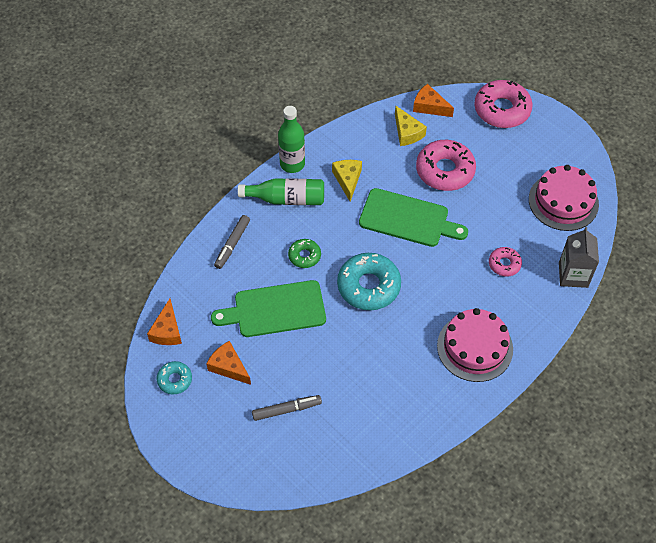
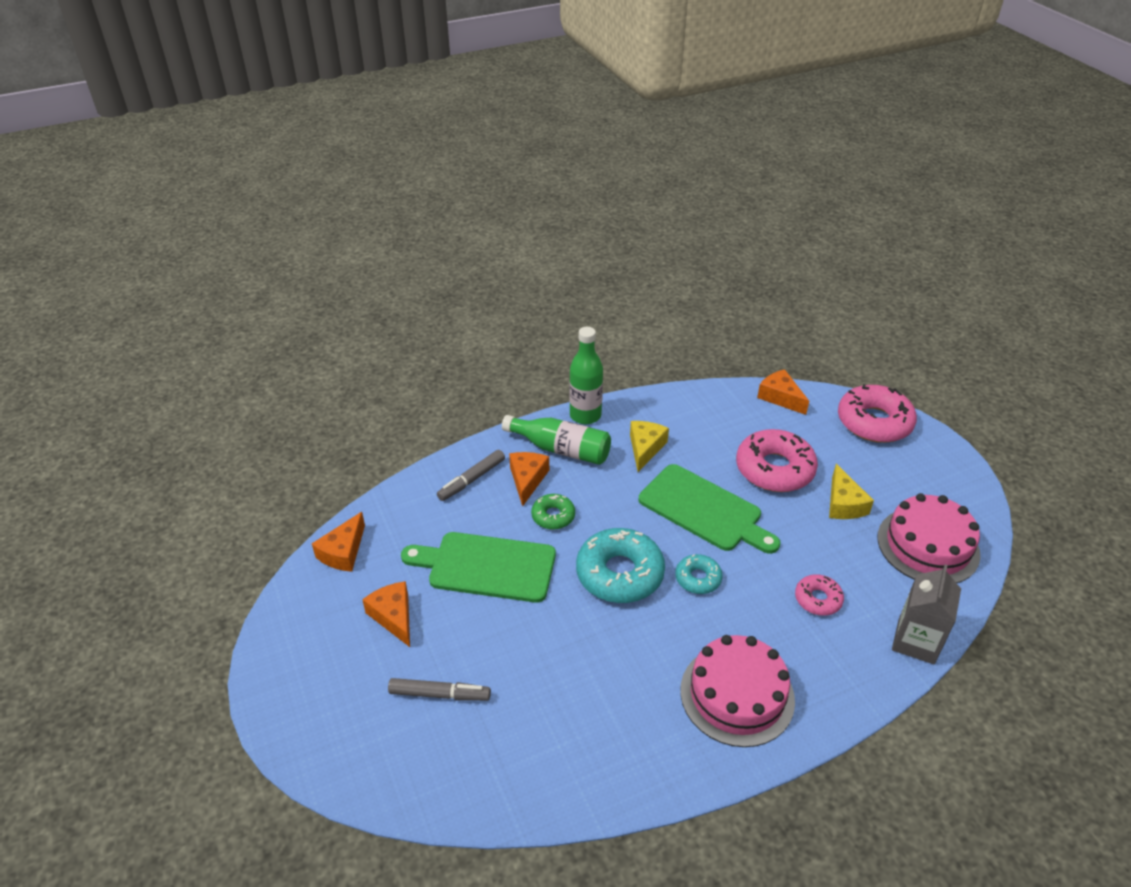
camera: 20 degrees right, 15 degrees down
(175, 380) = (319, 611): turquoise donut -> turquoise donut (698, 578)
(273, 232) = (527, 480): none -> orange cheese
(407, 132) = (741, 417): yellow cheese -> yellow cheese (843, 504)

